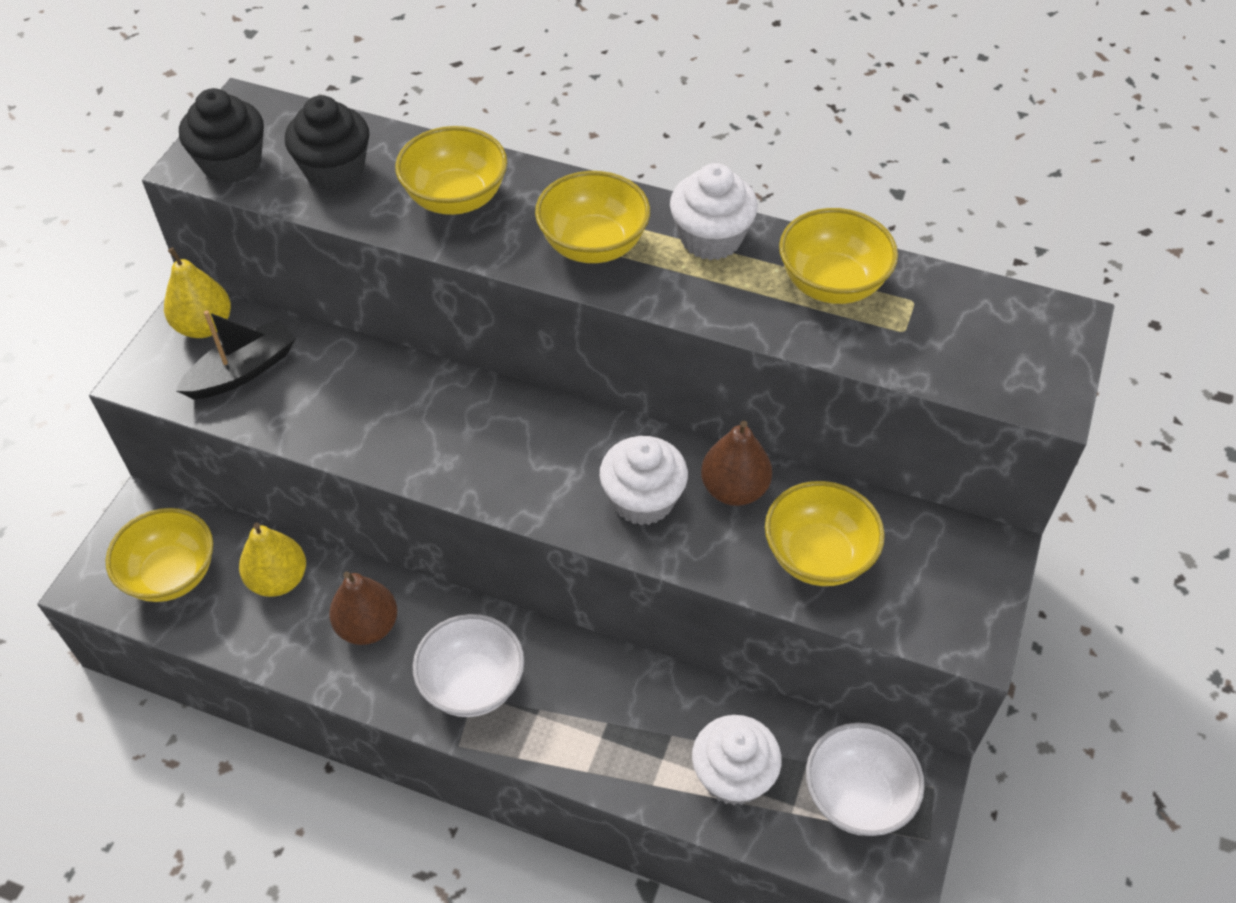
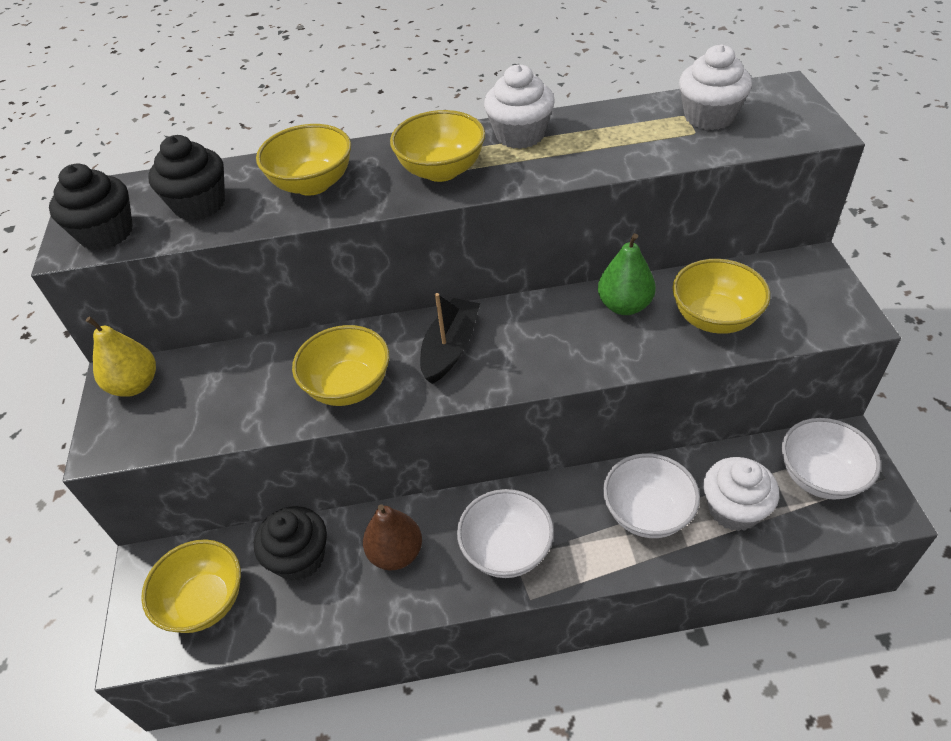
camera: 25 degrees left, 5 degrees down
(242, 371) = (191, 401): black boat -> black boat (450, 348)
(278, 580) = (299, 558): yellow pear -> black cupcake
(640, 727) = (647, 513): none -> white bowl
(643, 500) = (569, 341): white cupcake -> white cupcake (709, 117)
(734, 489) = (624, 305): brown pear -> green pear
(831, 284) = (624, 127): yellow bowl -> yellow bowl (348, 386)

